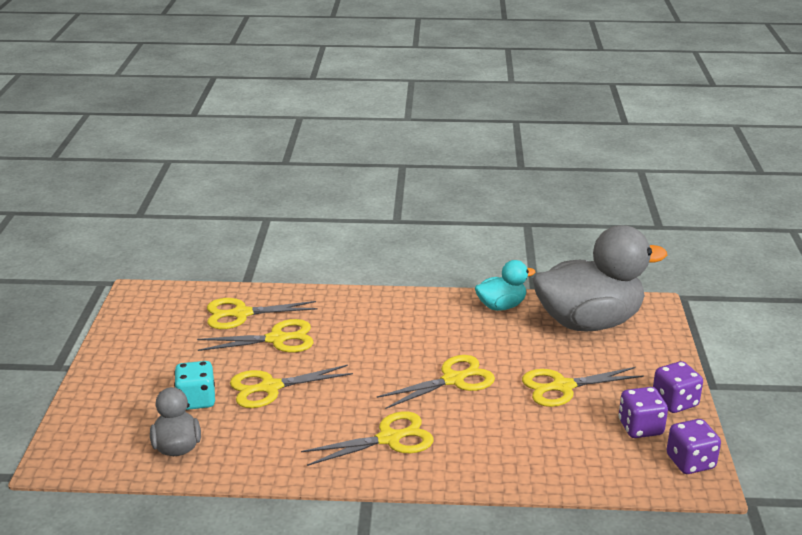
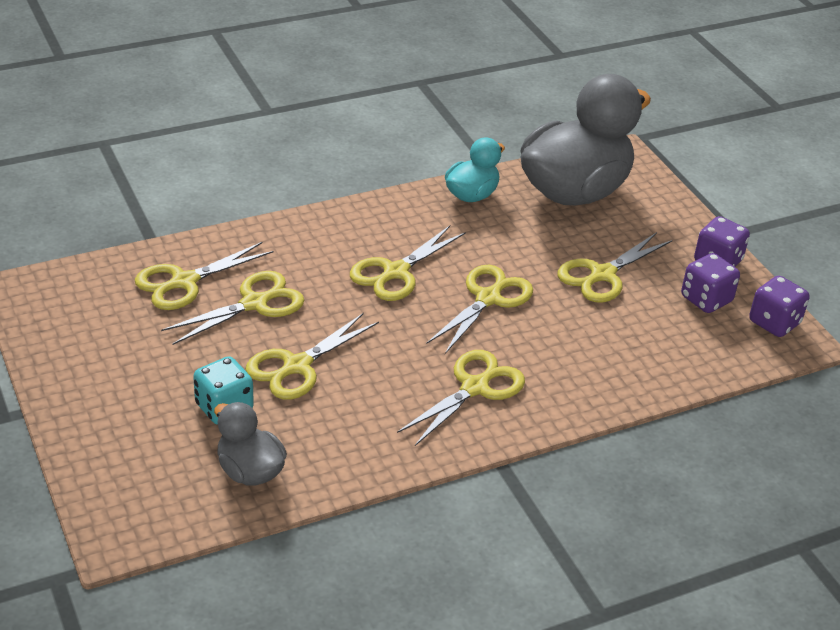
camera: 30 degrees left, 10 degrees up
(397, 344) = (396, 272): none -> yellow scissors

